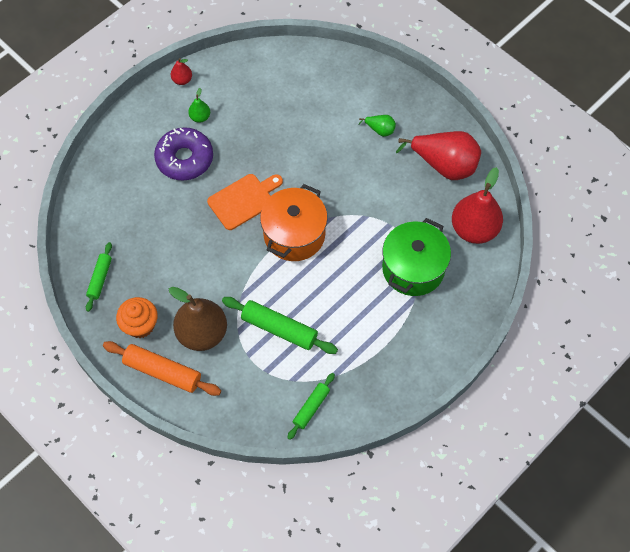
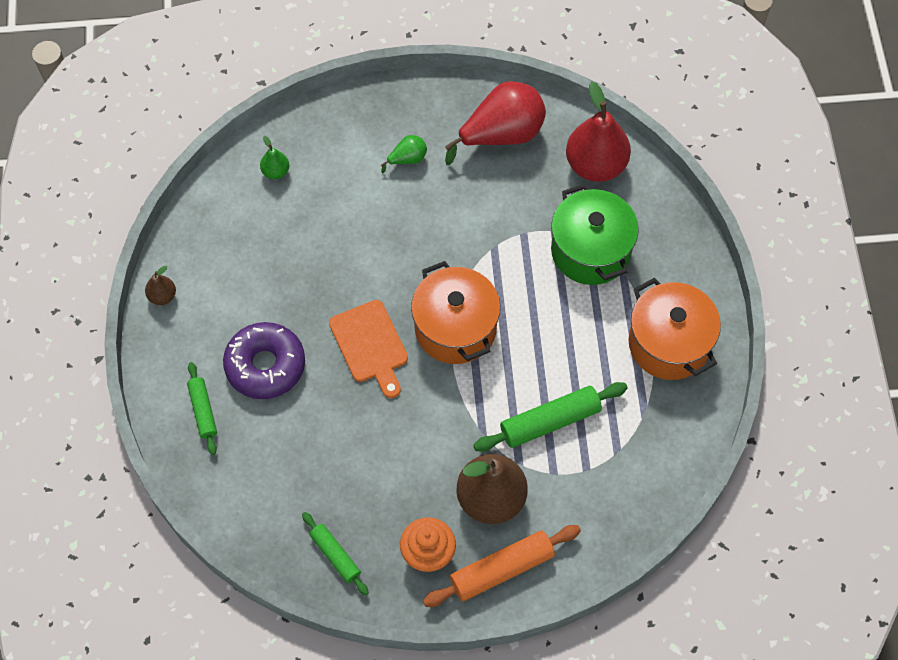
camera: 50 degrees left, 0 degrees up
(182, 80) = (162, 296): red pear -> brown pear
(200, 117) = (227, 313): green pear -> green pear (276, 171)
(243, 200) = (370, 345): orange cutting board -> orange cutting board turned 150 degrees clockwise
(311, 408) = (661, 456): green rolling pin -> green rolling pin (203, 411)
(391, 357) = (669, 343): none -> orange pot

